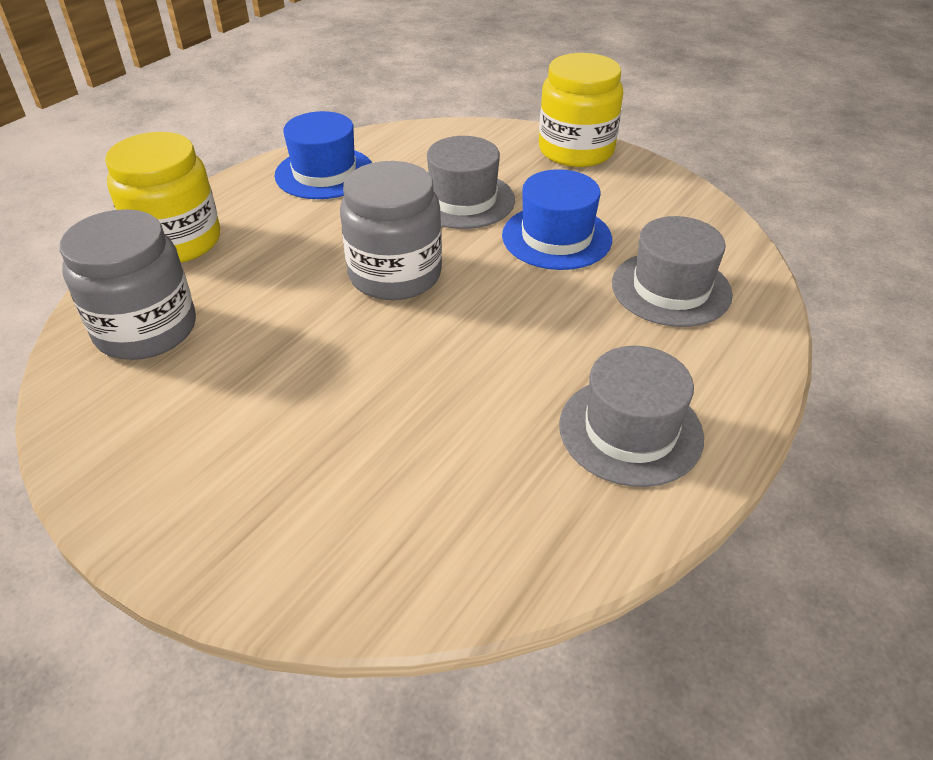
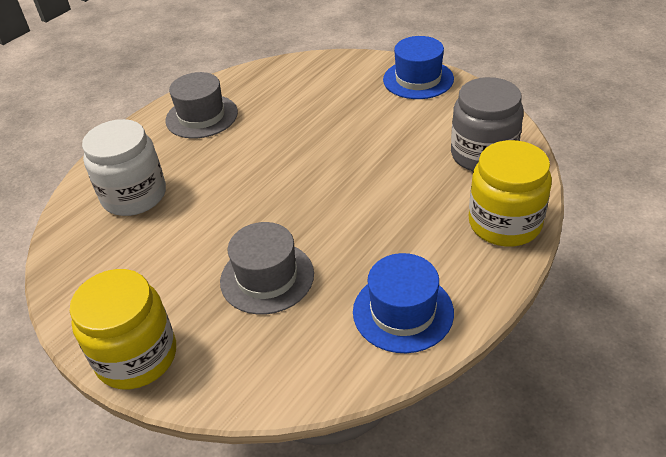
camera: 175 degrees left, 0 degrees up
(395, 274) = (325, 199): grey jar -> none
(556, 237) = (197, 237): blue hat -> blue hat (418, 79)
(671, 288) = (134, 196): grey hat -> white jar

